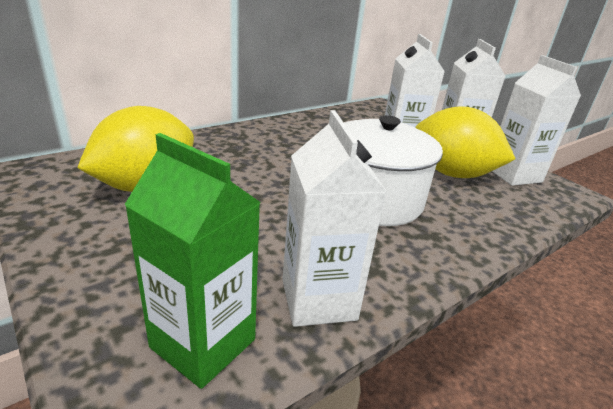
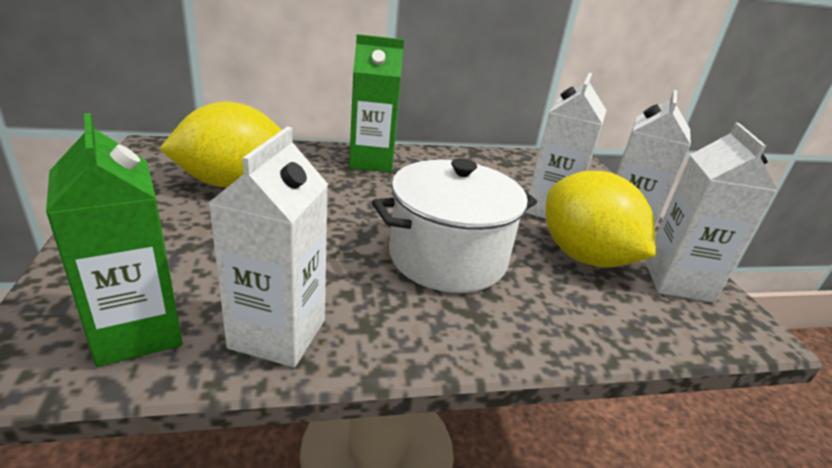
camera: 25 degrees right, 0 degrees up
(245, 139) = (371, 162): none -> green carton

